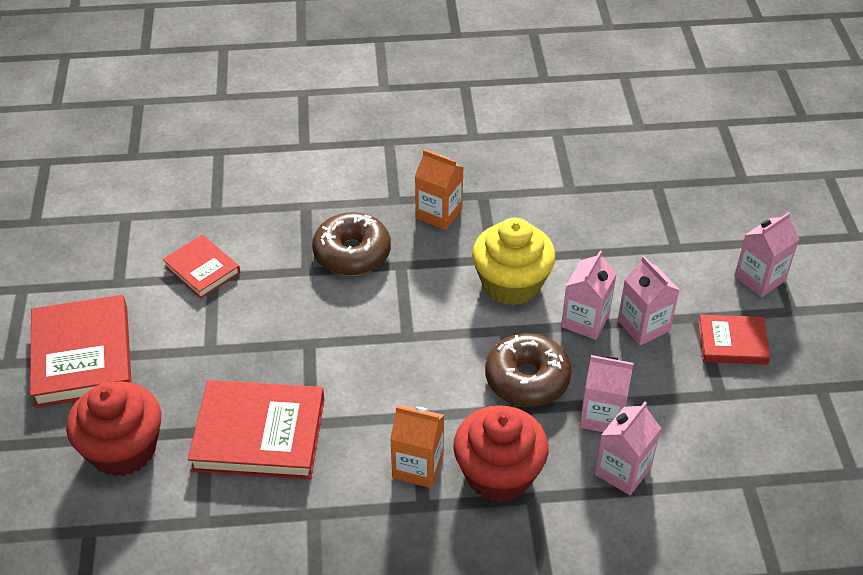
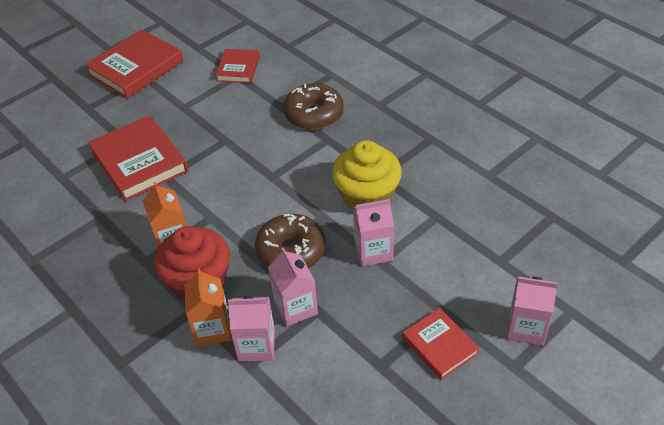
camera: 55 degrees right, 0 degrees up
(123, 449) = (86, 120): red cupcake -> none
(439, 213) = (390, 129): orange carton -> orange carton (212, 329)
(643, 326) = (401, 285): pink carton -> none

